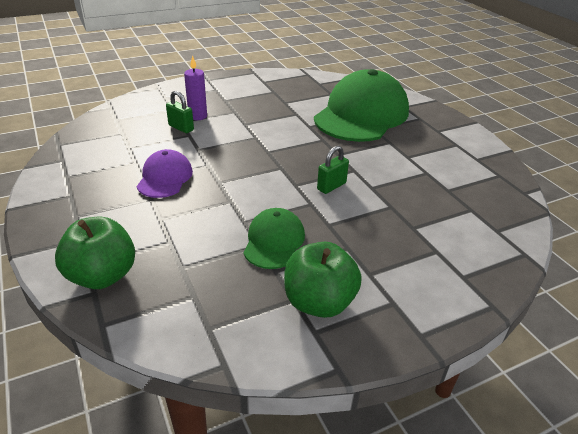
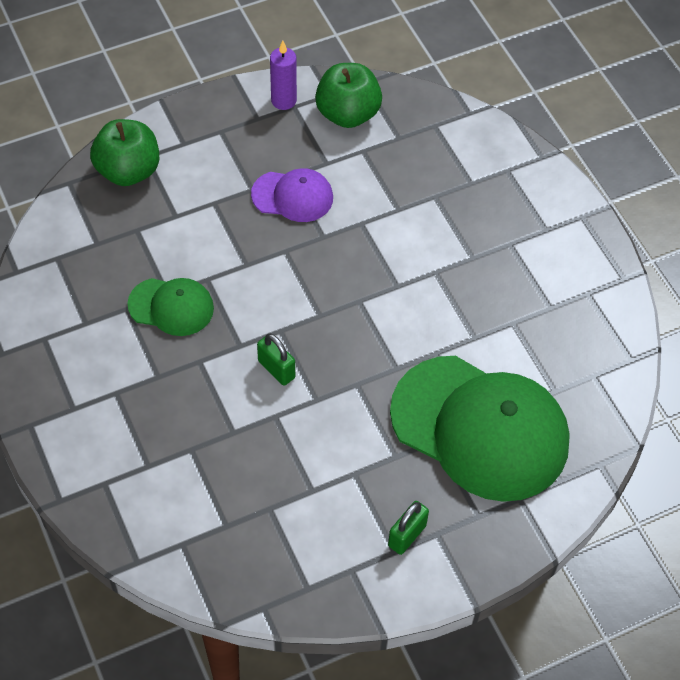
camera: 90 degrees right, 20 degrees up
(181, 128) = (416, 198): green padlock -> green padlock (407, 535)
(198, 116) = (452, 214): purple candle -> purple candle (283, 100)
(319, 302) = (79, 343): green apple -> green apple (348, 114)

